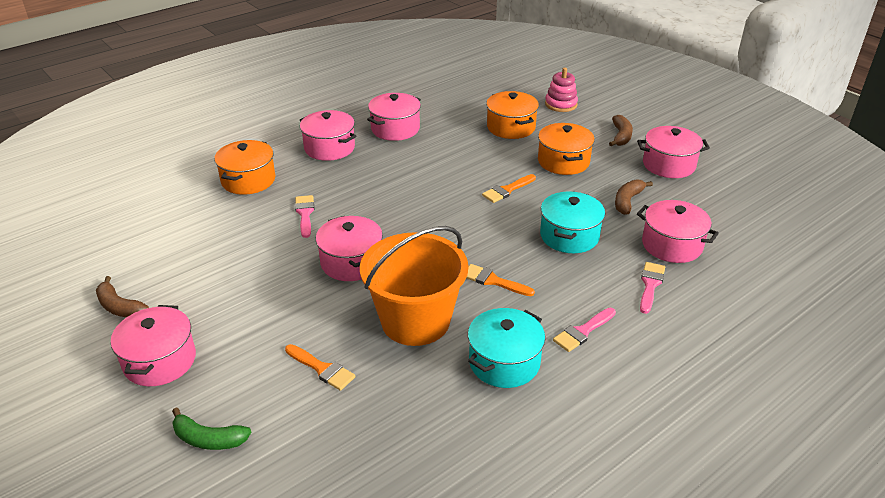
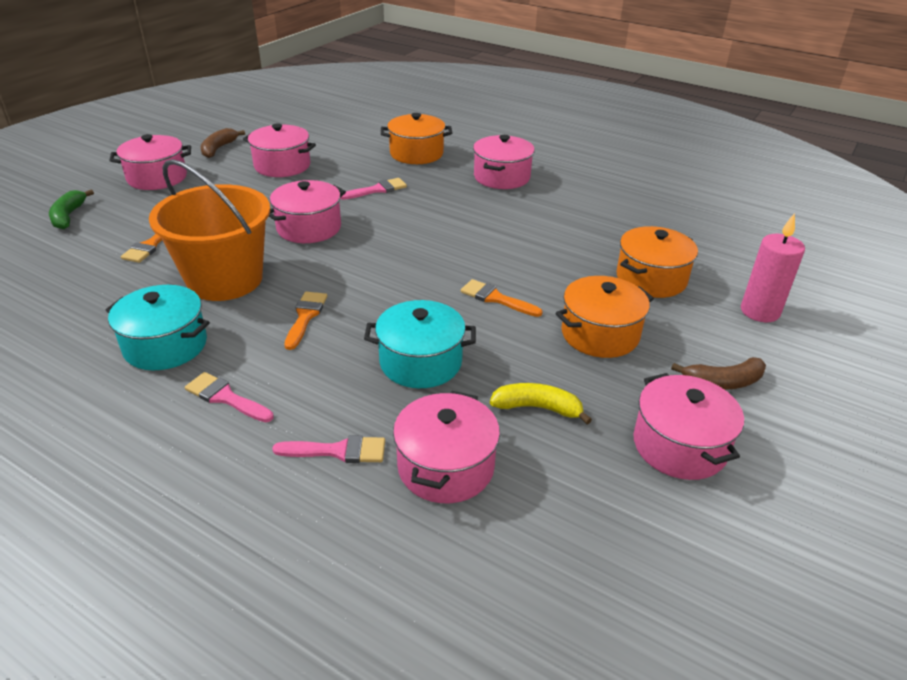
camera: 70 degrees right, 0 degrees up
(395, 129) = (572, 204): pink pot -> pink pot (282, 166)
(561, 104) = (759, 311): pink stacking toy -> pink candle
(627, 201) = (537, 408): brown banana -> yellow banana

